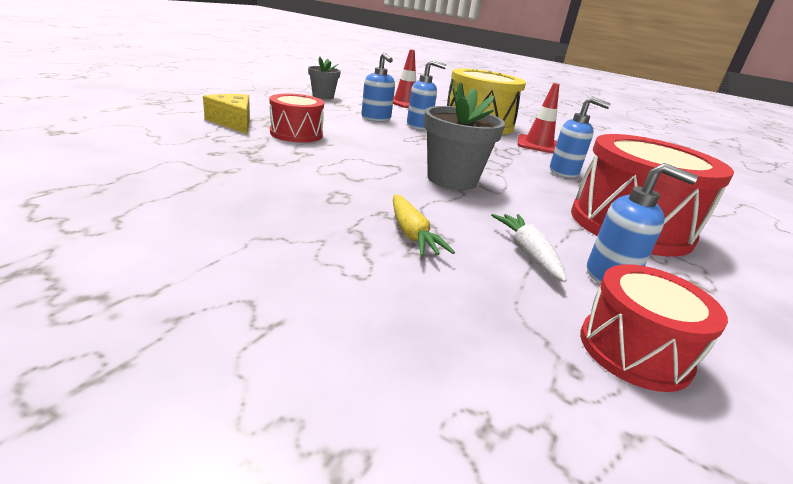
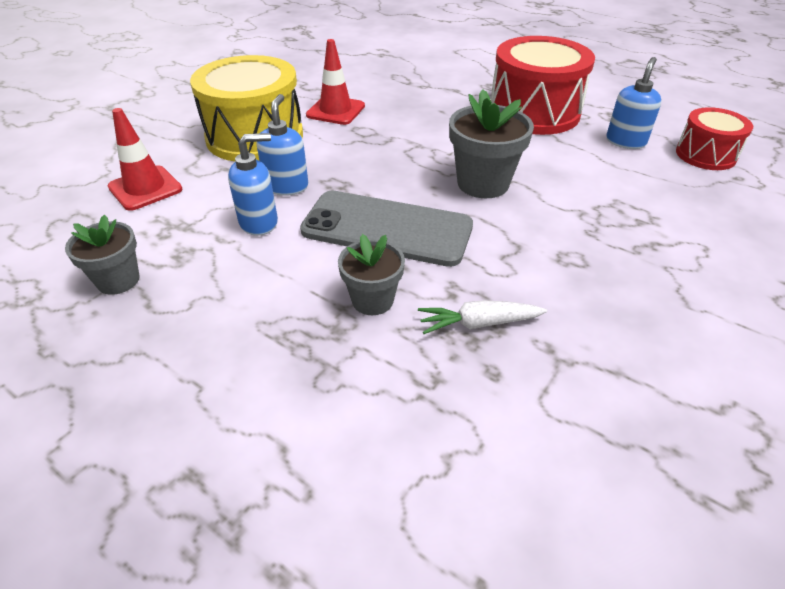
camera: 80 degrees left, 15 degrees up
(233, 122) = (339, 377): yellow cheese -> none
(296, 134) = (372, 300): red drum -> grey flower pot
(375, 144) = (387, 229): none -> grey phone
(411, 234) = (622, 218): yellow carrot -> none
(527, 253) = (615, 168): white carrot -> white carrot (478, 323)
(564, 172) = (423, 114): blue soap dispenser -> none

